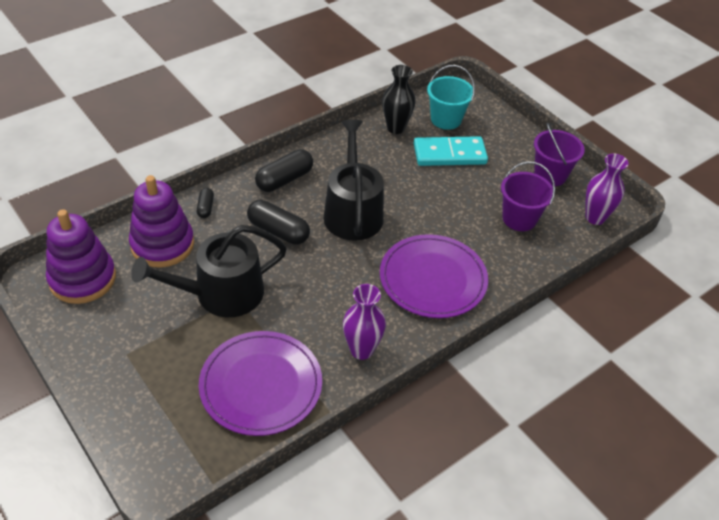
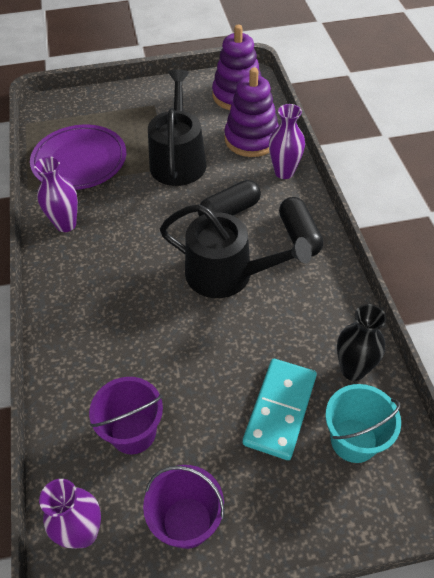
camera: 120 degrees right, 5 degrees up
(205, 208) = (284, 172): black capsule -> purple vase
(433, 279) = (103, 304): purple plate -> none

